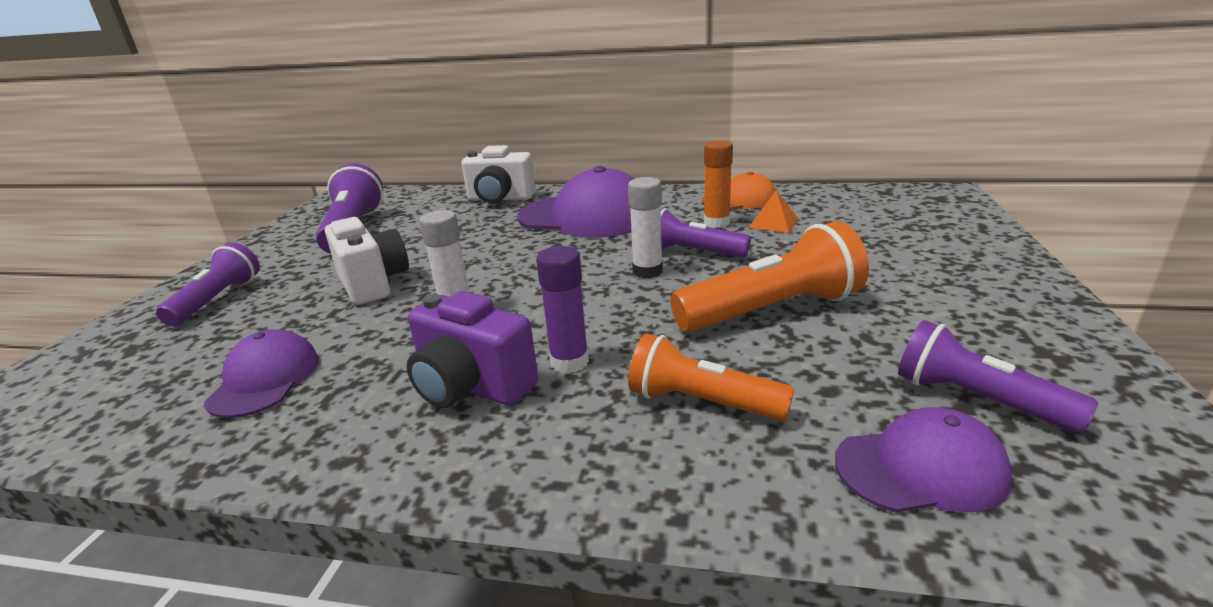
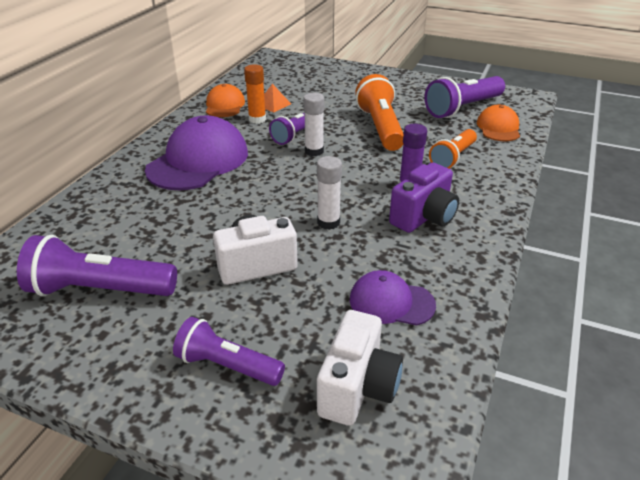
camera: 80 degrees left, 10 degrees up
(500, 199) = (105, 197): white camera -> white camera (358, 388)
(920, 468) = (498, 128): purple cap -> orange cap
(976, 400) = (463, 108): purple flashlight -> purple flashlight, size x1.51

